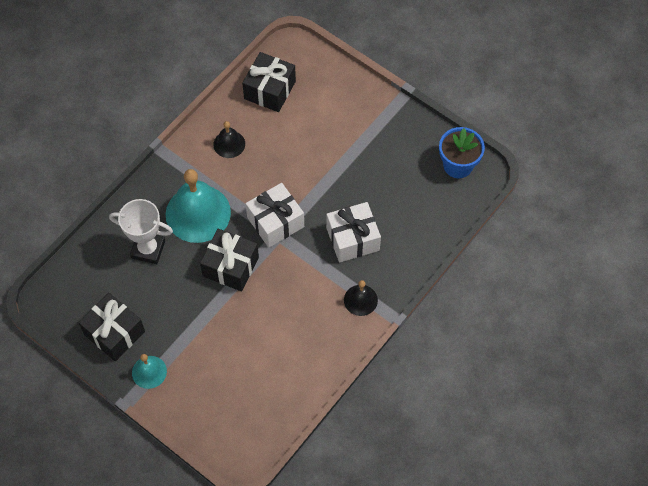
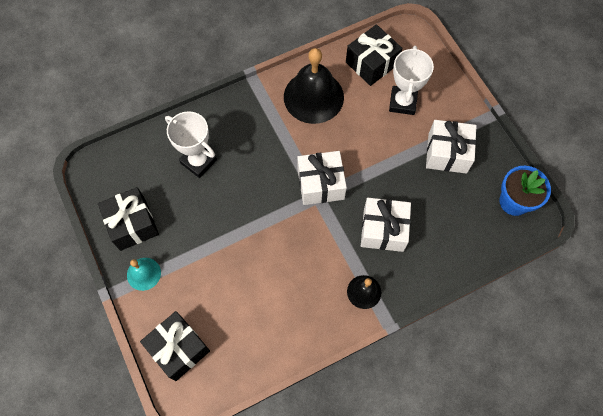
camera: 25 degrees right, 5 degrees up
(198, 213) = (257, 147): turquoise bell -> none
(229, 144) = (313, 97): black bell -> black bell, size x1.98
(230, 266) = (261, 208): black gift -> black gift (179, 348)
(316, 116) = (402, 102): none -> white trophy
(379, 146) = (447, 153): none -> white gift

